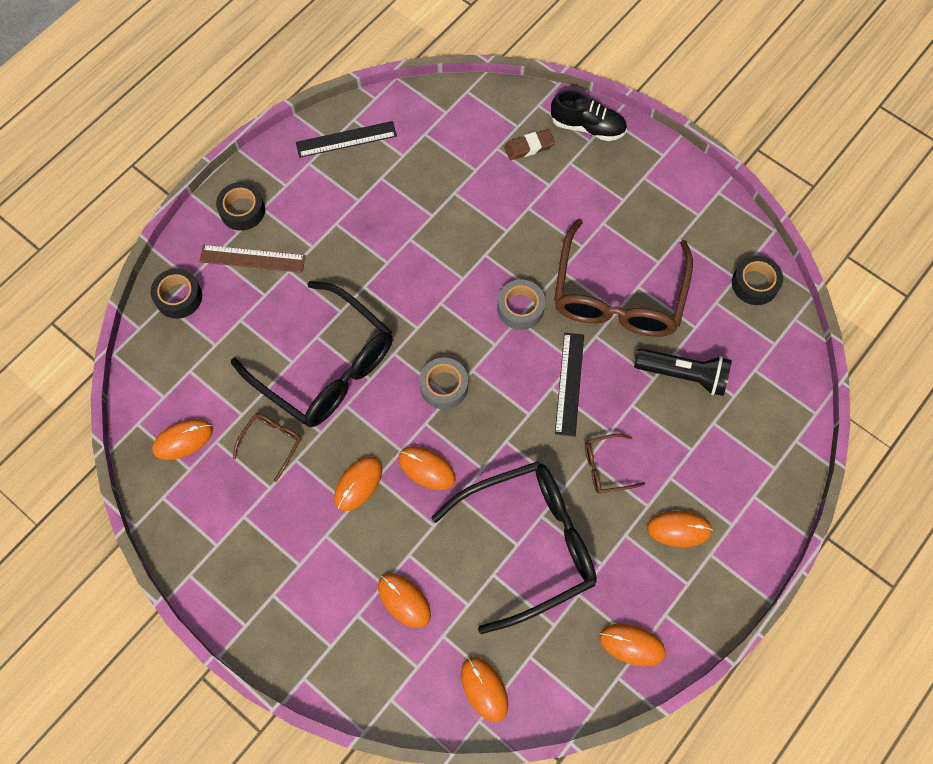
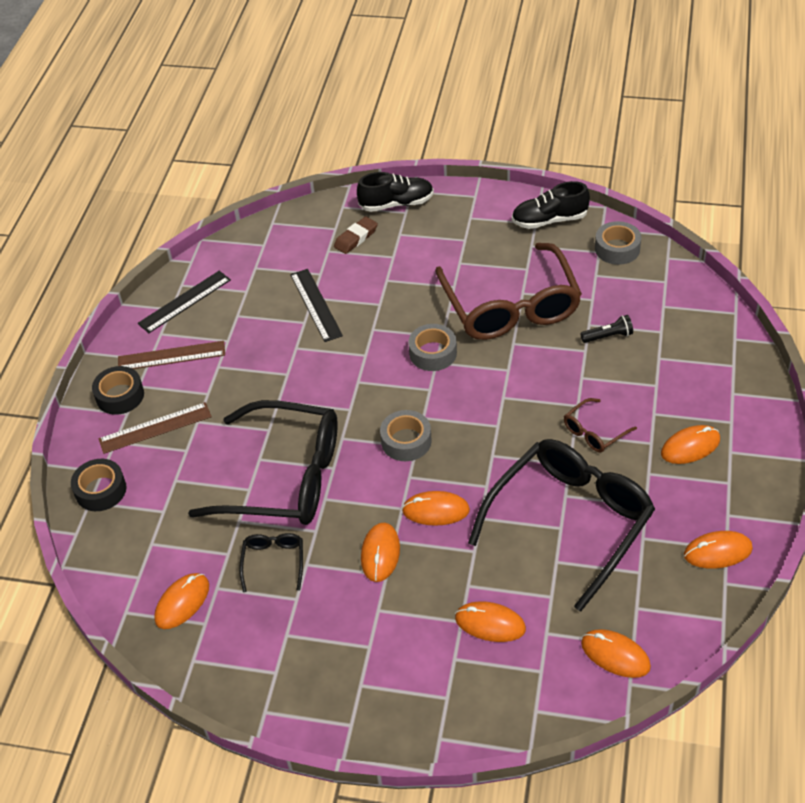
camera: 25 degrees left, 20 degrees down
(271, 443) = (273, 562): brown glasses -> black glasses
(304, 192) = (171, 356): none -> brown ruler
(569, 383) = (516, 387): black ruler -> black ruler (315, 305)
(683, 375) = (608, 336): black flashlight -> black flashlight, size x0.56
(713, 218) = (549, 220): none -> black shoe
(754, 284) = (617, 249): black tape -> grey tape

